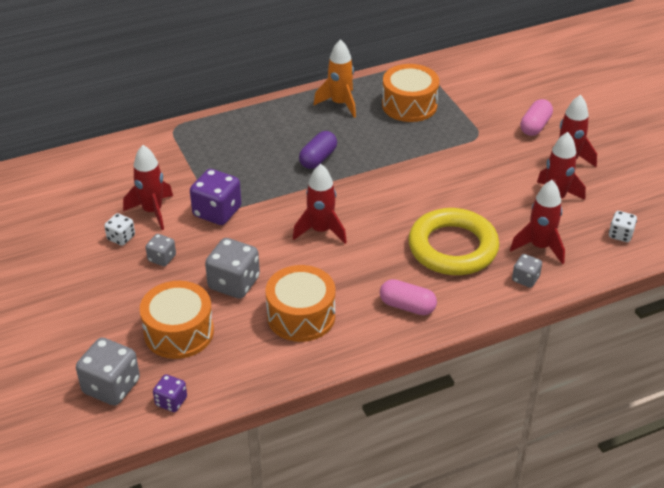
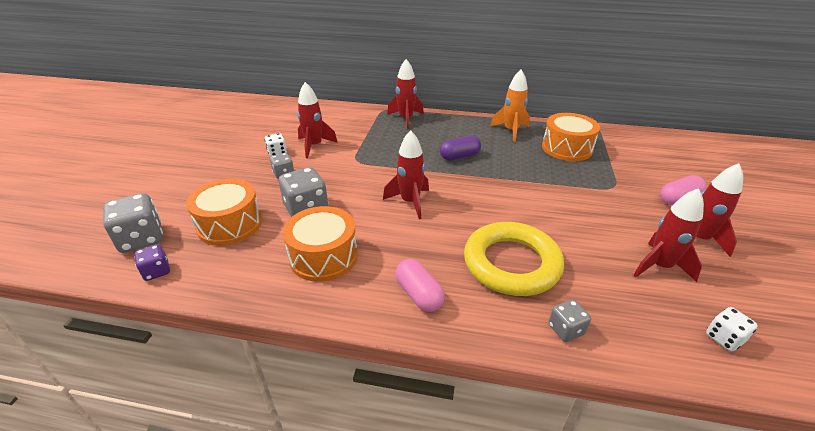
camera: 35 degrees right, 5 degrees down
(217, 212) = (352, 161): purple dice -> none
(540, 247) = (607, 304): red rocket -> red rocket (406, 118)

